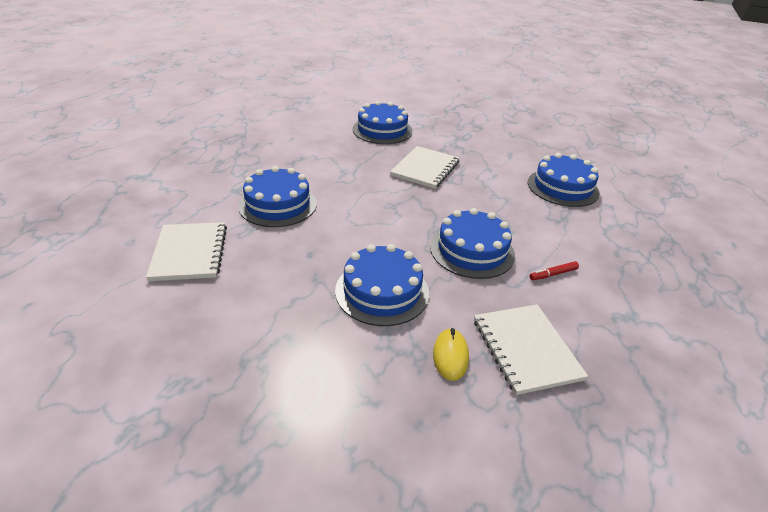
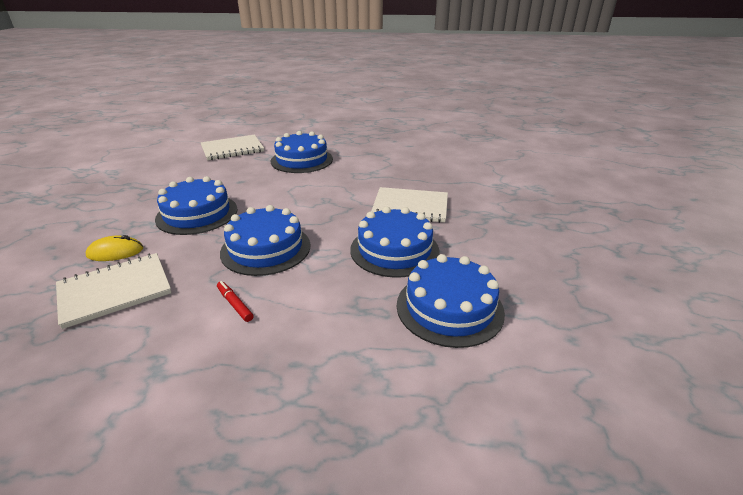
camera: 75 degrees right, 5 degrees down
(382, 130) = (472, 175): blue cake -> blue cake (394, 250)

